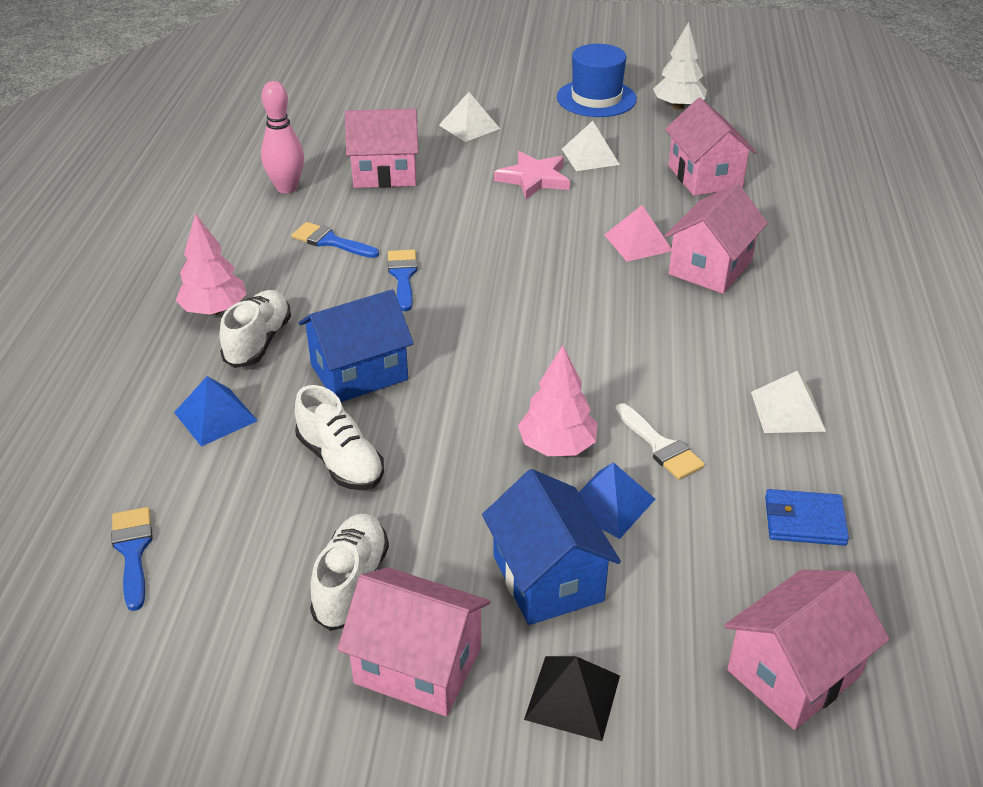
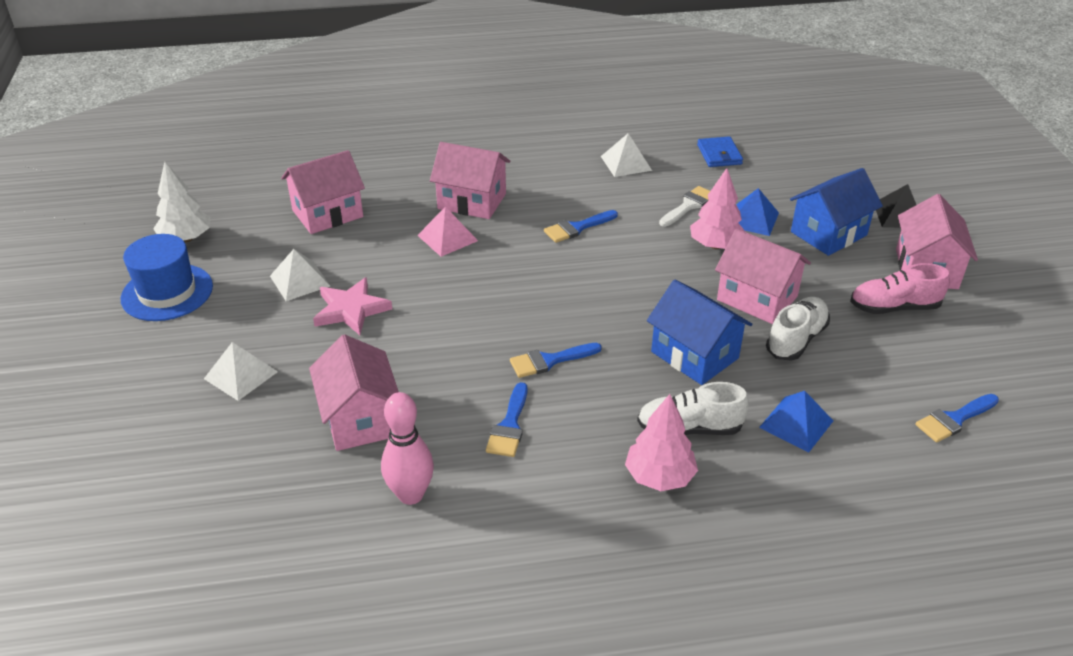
camera: 105 degrees left, 0 degrees up
(351, 583) = (894, 307): white shoe -> pink shoe
(632, 336) = (577, 228): none -> blue brush
(793, 672) = (827, 154): pink house -> pink house (757, 298)

